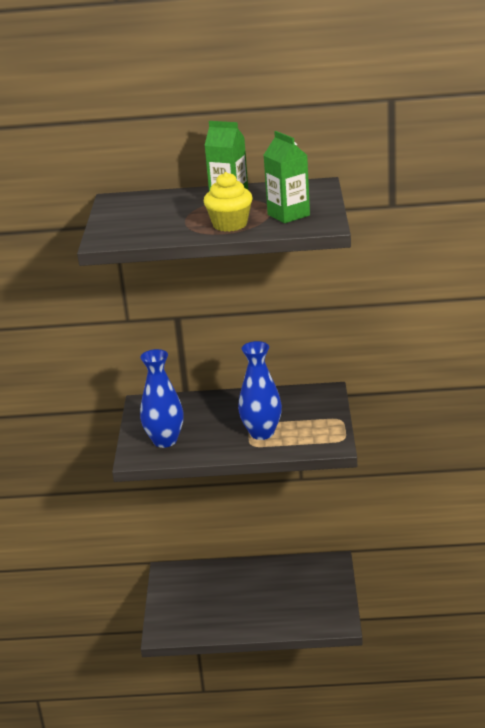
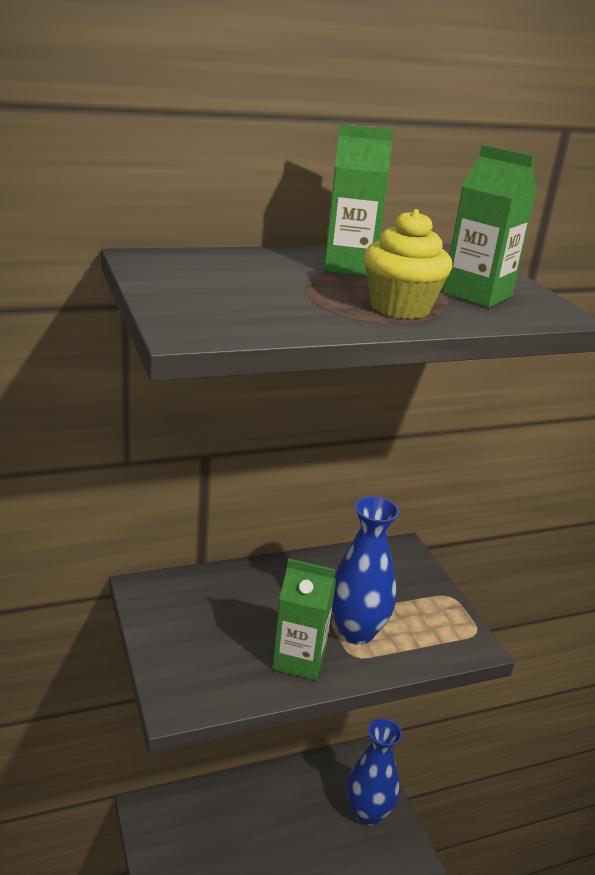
camera: 25 degrees left, 0 degrees up
(165, 441) = (213, 661): blue vase -> blue vase (368, 812)
(216, 444) = (299, 659): none -> green carton

